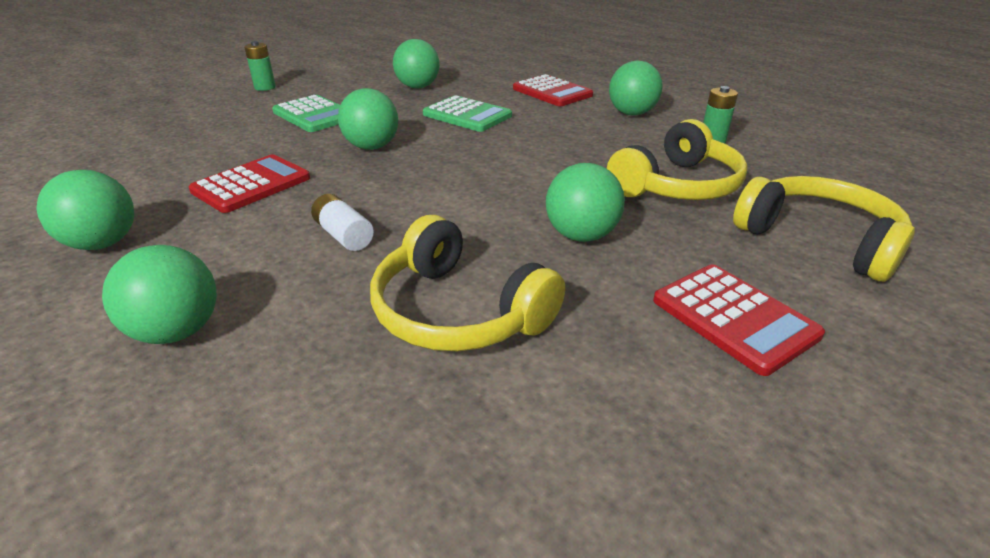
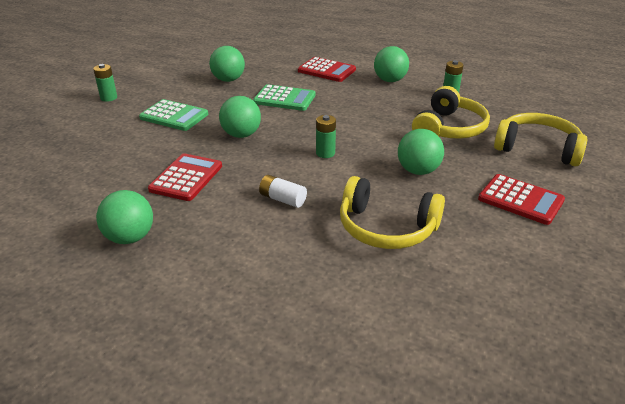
camera: 20 degrees left, 0 degrees up
(177, 331) = (242, 275): green ball -> none
(461, 187) = (325, 153): none -> green battery

